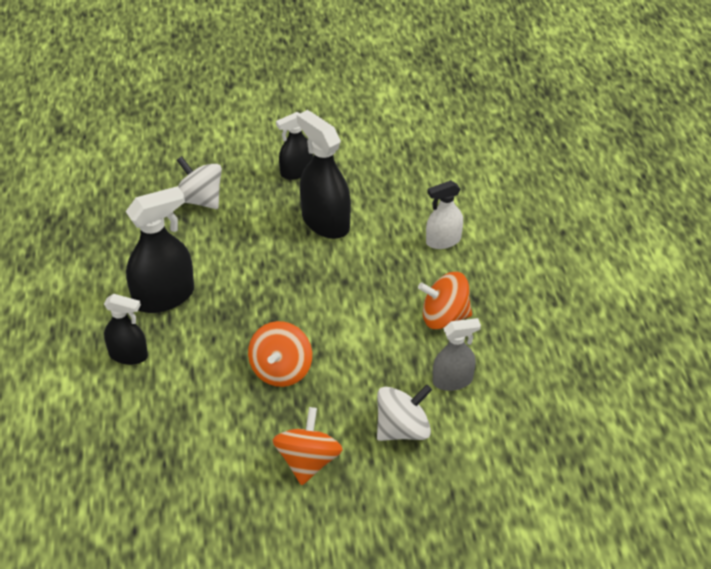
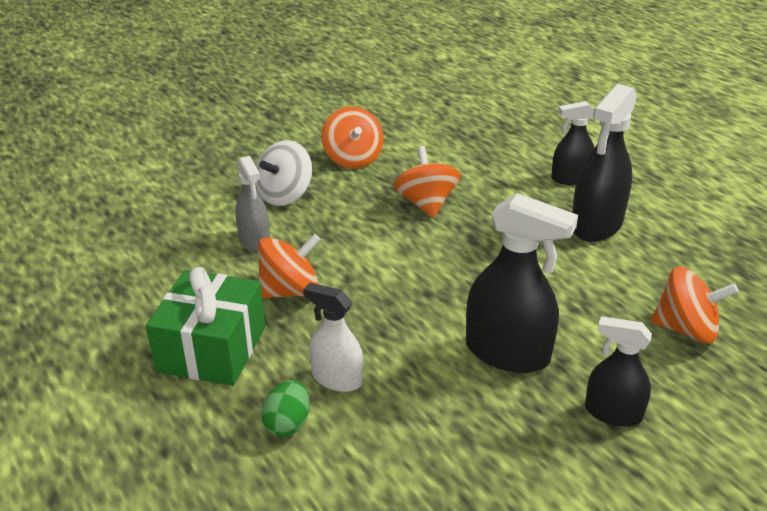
camera: 155 degrees right, 10 degrees down
(200, 200) = (686, 329): white spinning top -> orange spinning top
(296, 172) = (613, 413): black spray bottle -> black spray bottle turned 105 degrees counterclockwise
(443, 241) = (336, 379): white spray bottle -> white spray bottle turned 105 degrees counterclockwise
(452, 380) = (254, 240): grey spray bottle -> grey spray bottle turned 75 degrees counterclockwise
(485, 224) = (288, 424): none -> green egg
(517, 288) = (212, 349): none -> green gift

